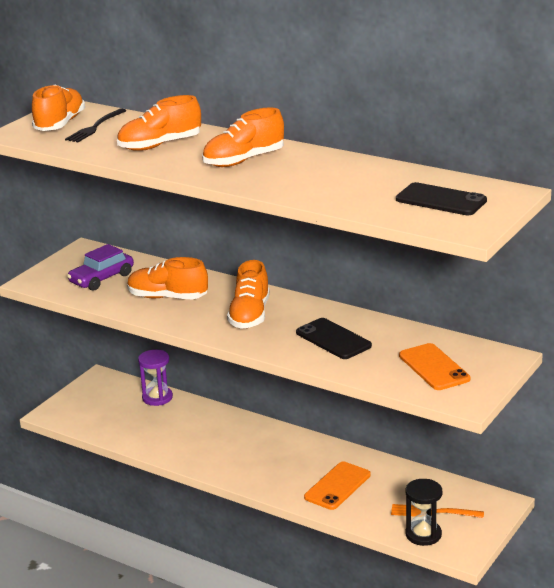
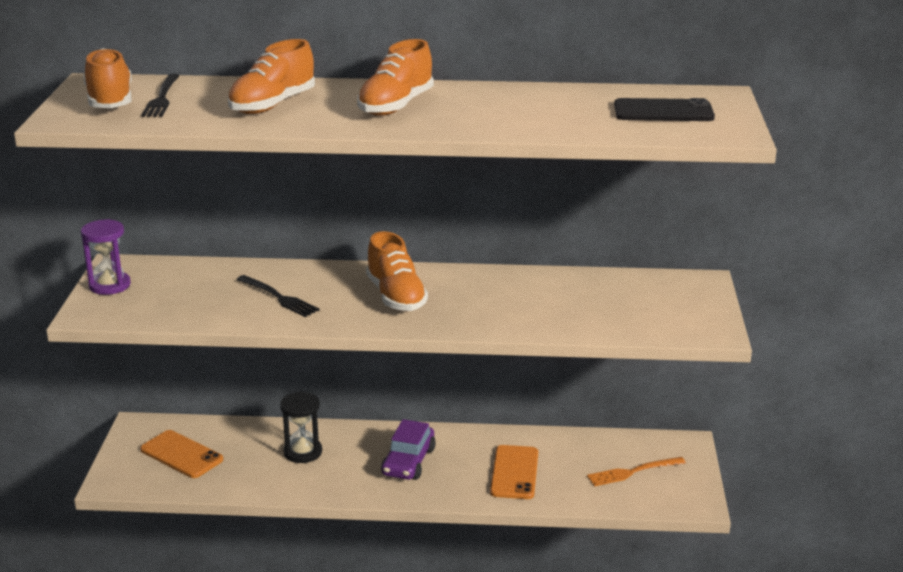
camera: 30 degrees left, 0 degrees up
(101, 278) = (175, 293): purple car -> purple car (408, 462)
(157, 397) = (229, 431): purple hourglass -> purple hourglass (109, 285)
(167, 297) = (279, 297): orange shoe -> black fork
(333, 339) = (514, 302): black phone -> none
(423, 534) = (644, 497): black hourglass -> black hourglass (303, 452)
(434, 367) = (646, 306): orange phone -> orange phone (181, 455)

